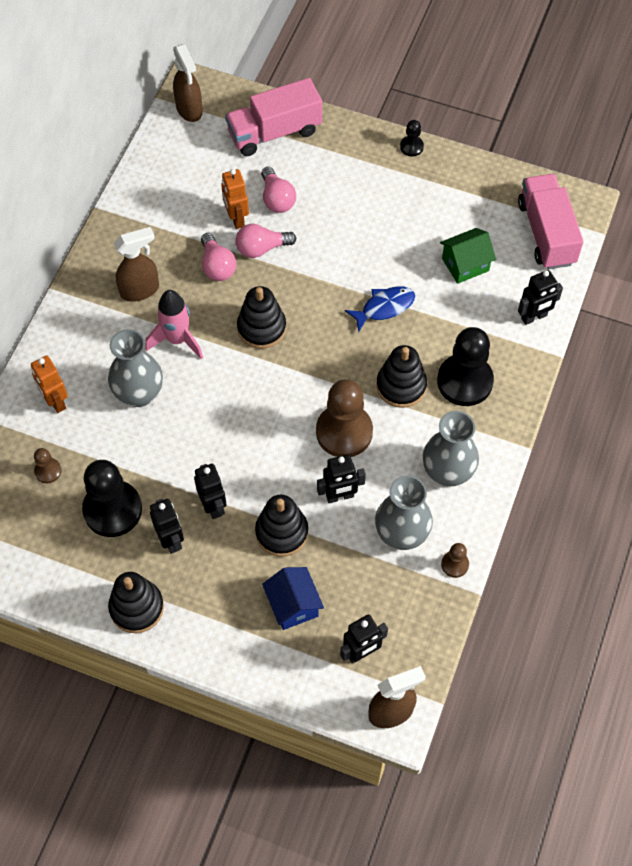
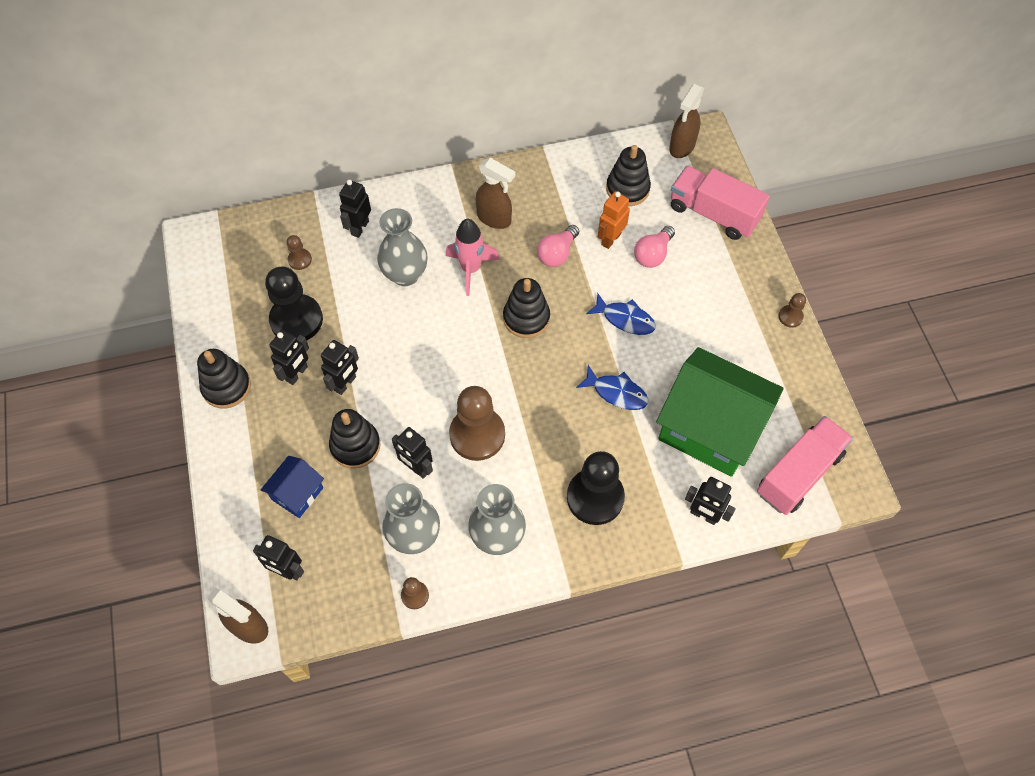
camera: 55 degrees right, 0 degrees up
(55, 401) = (359, 228): orange robot -> black robot
(262, 248) = (598, 273): pink light bulb -> none
(322, 258) = (625, 319): none -> blue fish
(401, 386) = (552, 451): black stacking toy -> black stacking toy (627, 189)
(411, 147) = (790, 317): black pawn -> brown pawn
(465, 264) = (710, 428): green house -> green house, size x2.15

